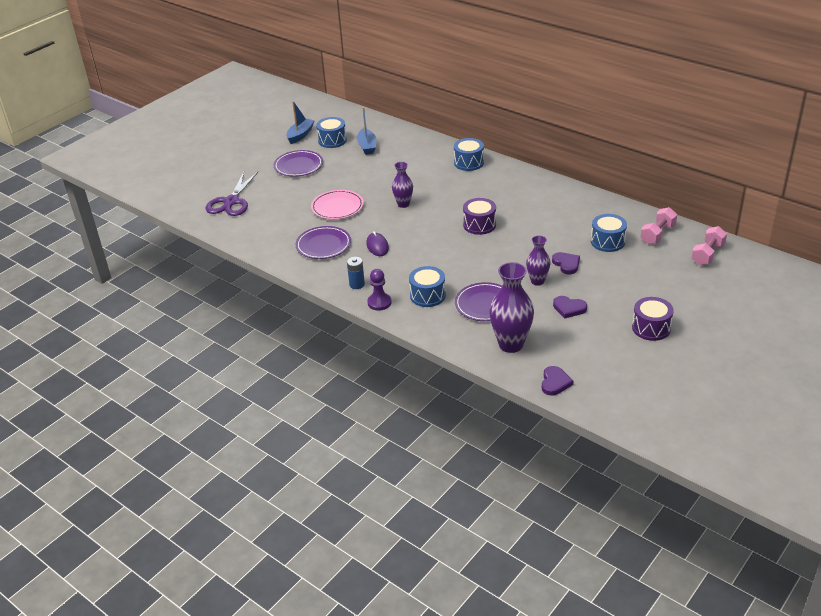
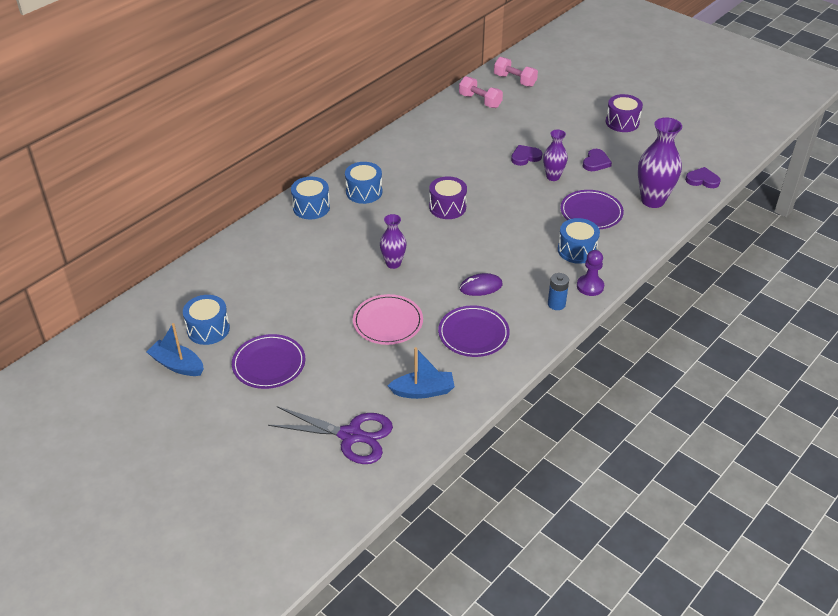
camera: 90 degrees left, 5 degrees up
(367, 146) = (239, 294): blue boat -> blue boat (423, 391)
(607, 242) = (489, 129): blue drum -> blue drum (364, 192)

